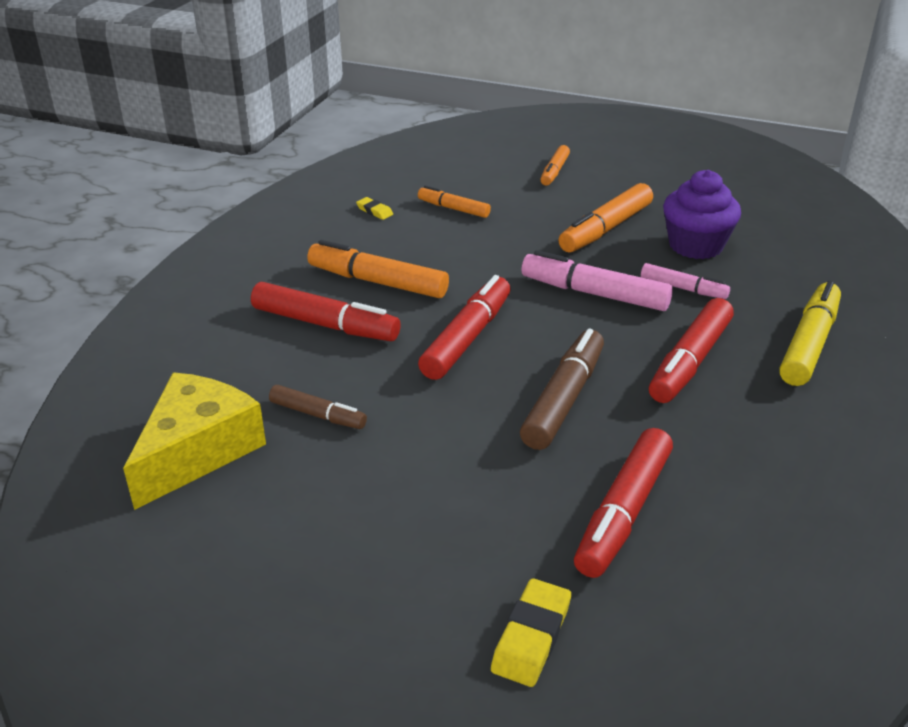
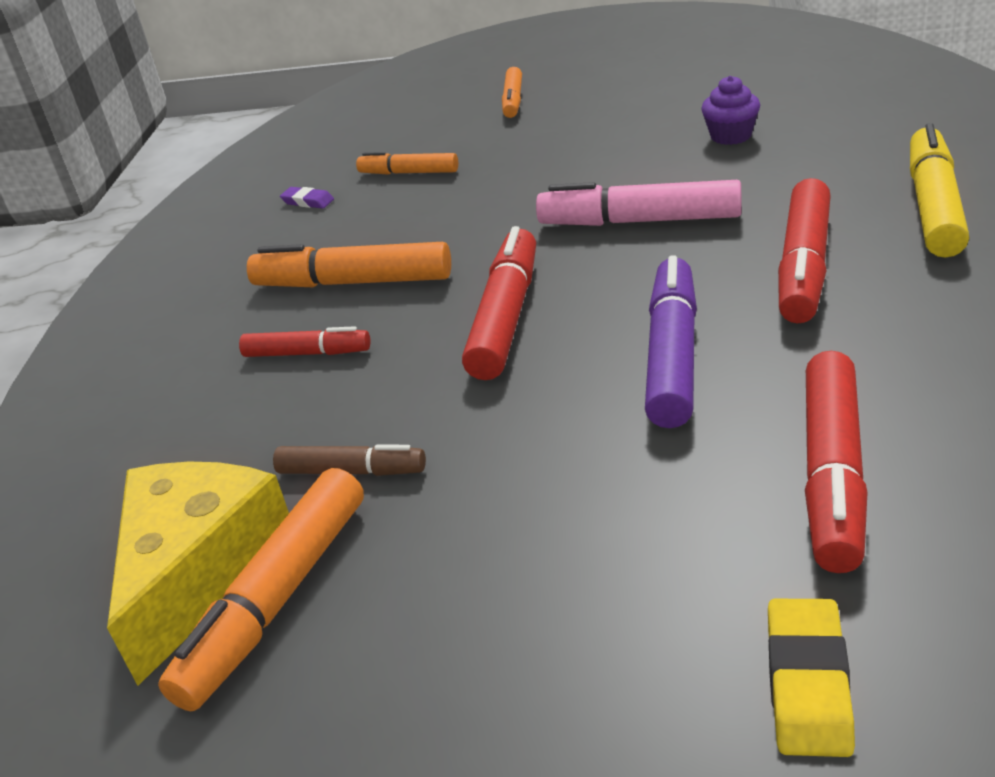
camera: 10 degrees left, 0 degrees up
(325, 325) = (307, 353): red marker -> red marker, size x0.59
(374, 211) = (308, 201): yellow eraser -> purple eraser
(564, 399) = (673, 355): brown marker -> purple marker
(605, 229) = (611, 146): orange marker -> orange marker (276, 600)
(683, 288) = (745, 186): pink marker -> none
(695, 246) = (731, 136): purple cupcake -> purple cupcake, size x0.59

